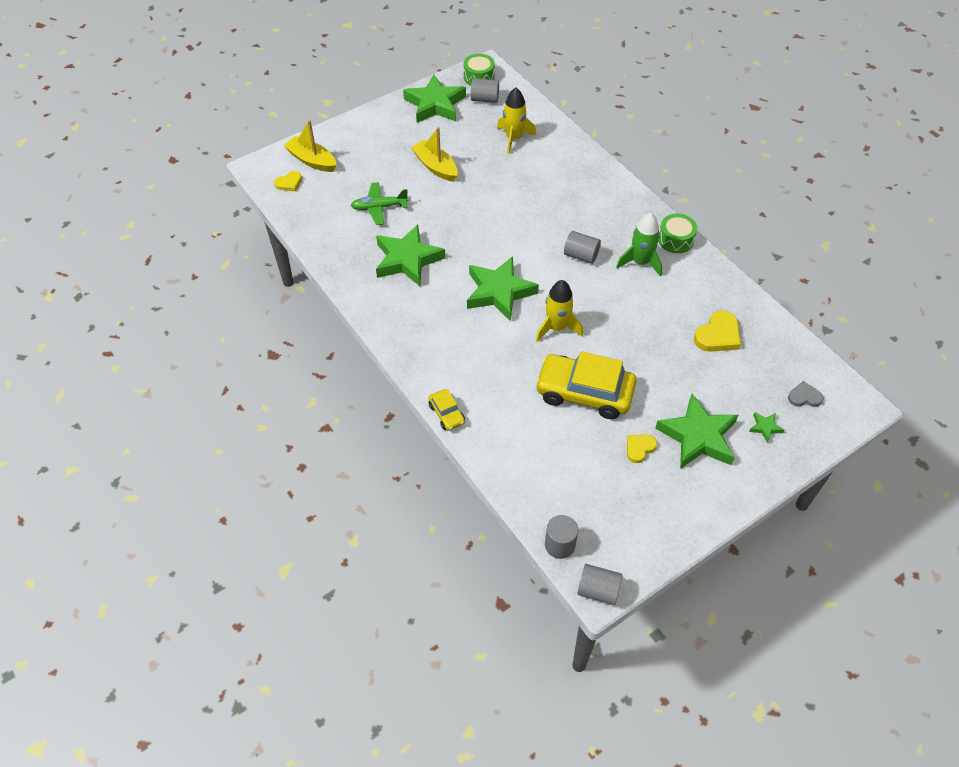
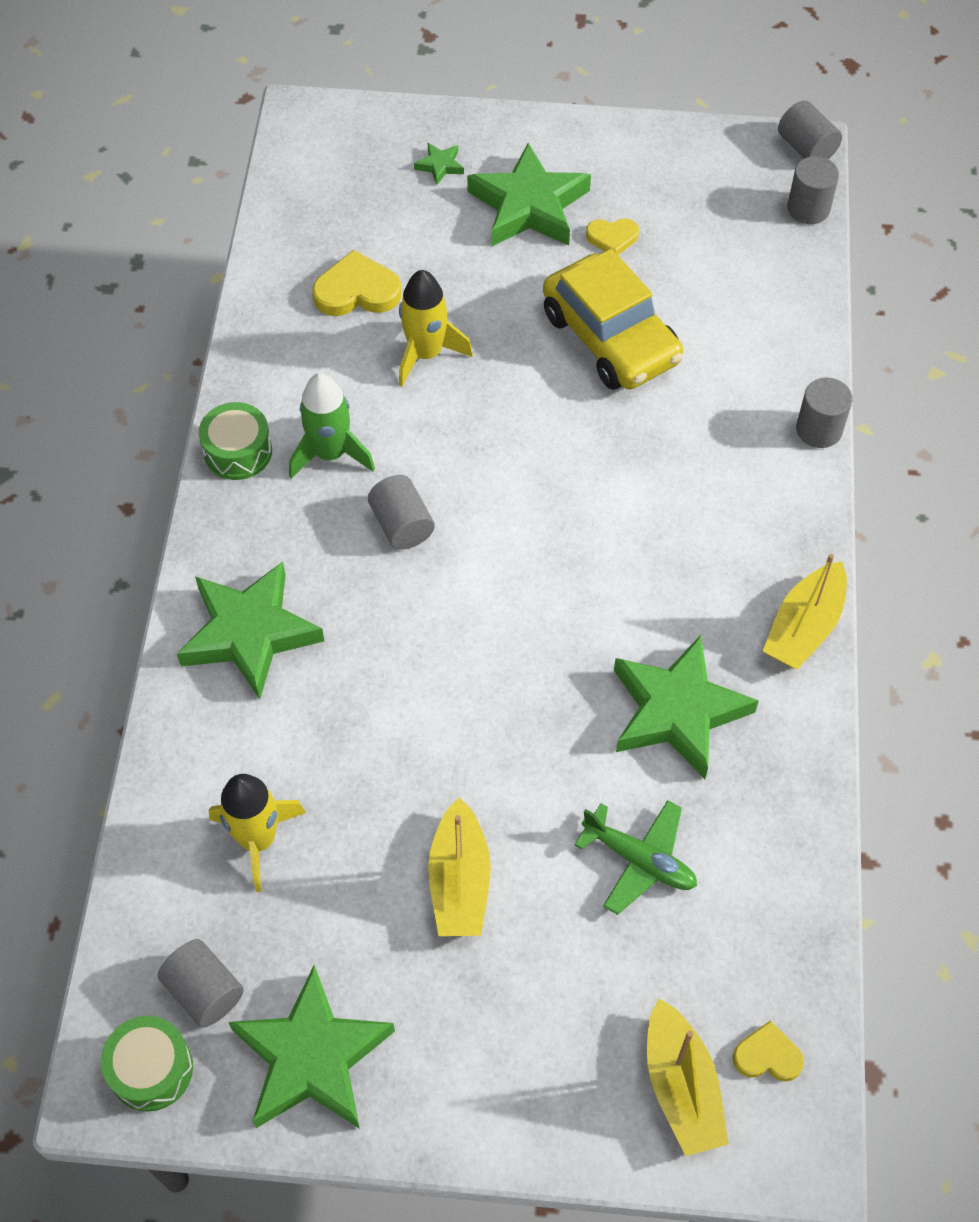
camera: 140 degrees left, 5 degrees up
(382, 321) = (804, 627): none -> yellow boat
(446, 414) = (819, 429): yellow car -> grey cylinder
(499, 292) = (584, 552): green star -> green star (250, 633)
(557, 328) = (556, 442): yellow rocket -> yellow rocket (426, 354)
(804, 397) = (352, 164): grey heart -> none

